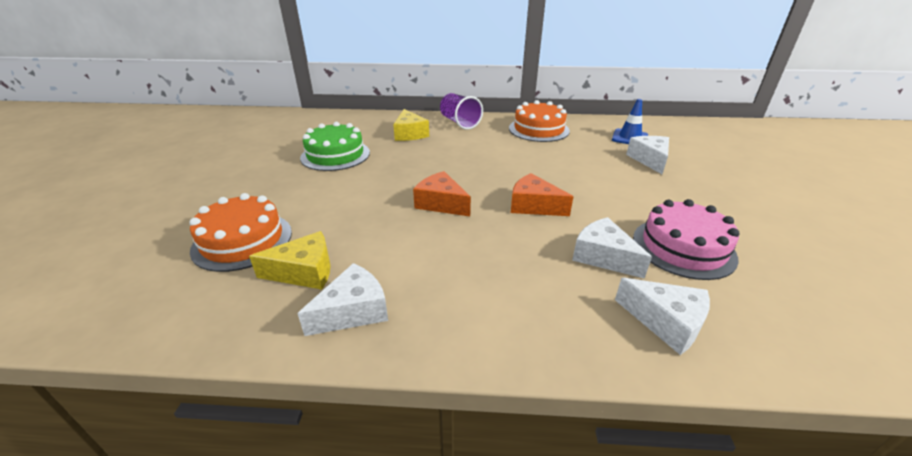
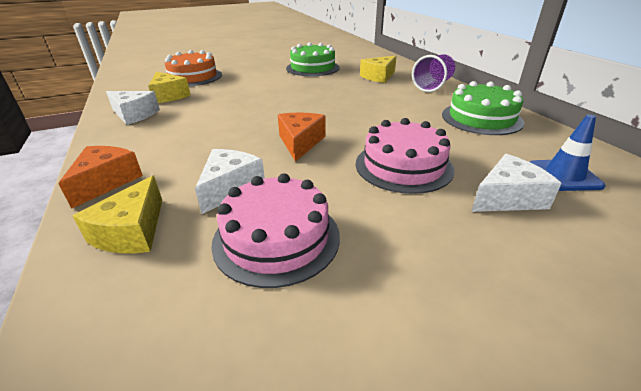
camera: 65 degrees right, 0 degrees up
(441, 203) = (272, 109): orange cheese -> orange cheese (106, 182)
(538, 129) = (481, 118): orange cake -> green cake
(598, 176) = (403, 166): none -> pink cake
(665, 322) = (132, 231): white cheese -> yellow cheese

